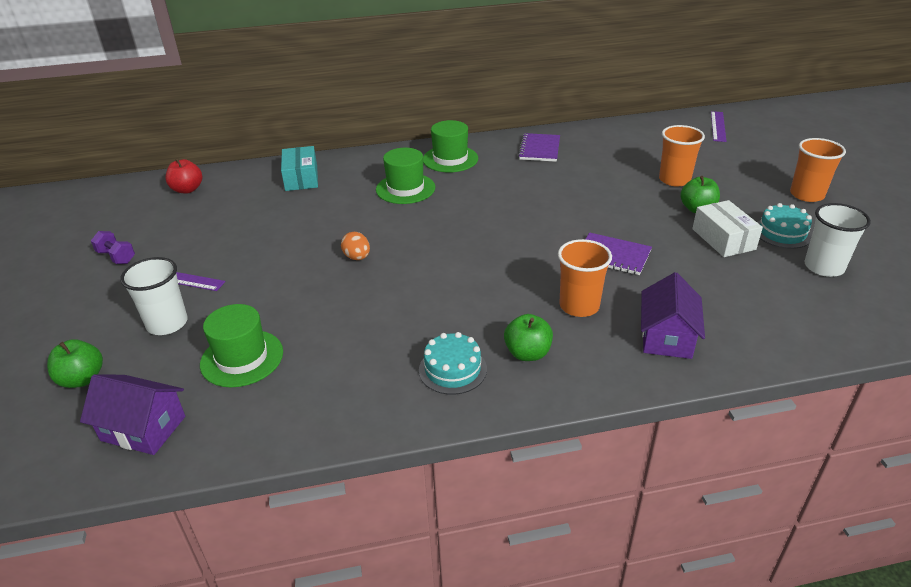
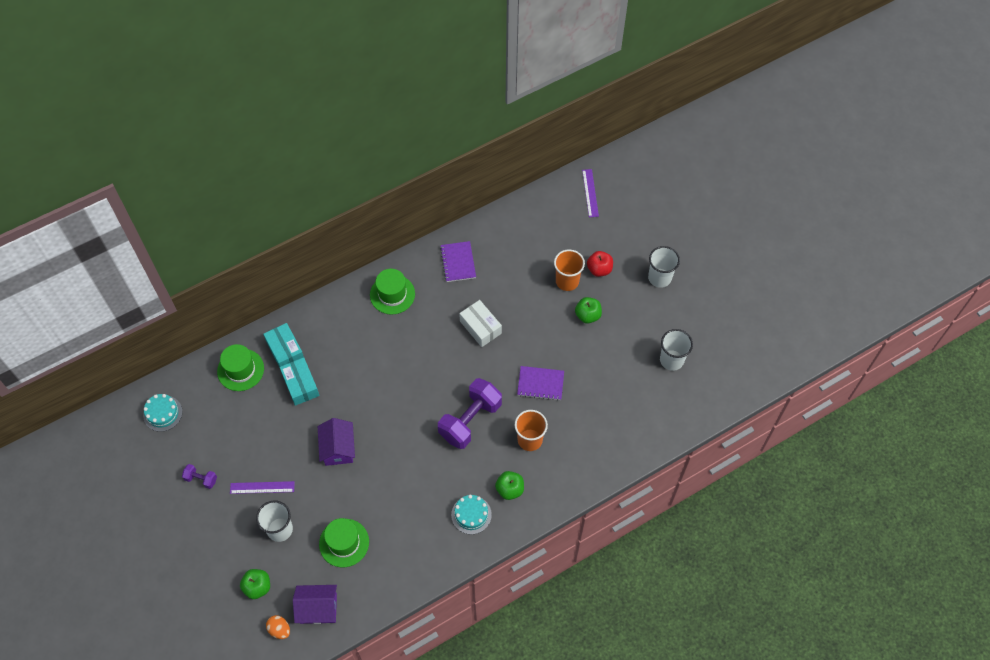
camera: 20 degrees left, 25 degrees up
(187, 189) = (202, 389): red apple -> red apple (599, 269)
(298, 205) = (301, 385): none -> turquoise box
(357, 257) = (372, 432): orange egg -> orange egg (279, 629)
(405, 188) = (373, 344): green hat -> green hat (240, 370)
(497, 271) = (470, 420): none -> purple dumbbell
(666, 337) = (585, 452): purple house -> purple house (338, 448)
(723, 239) = (608, 346): white box -> white box (480, 327)
(782, 233) = (645, 329): turquoise cake -> turquoise cake (162, 413)
(806, 195) = (659, 278): orange cup -> white cup

